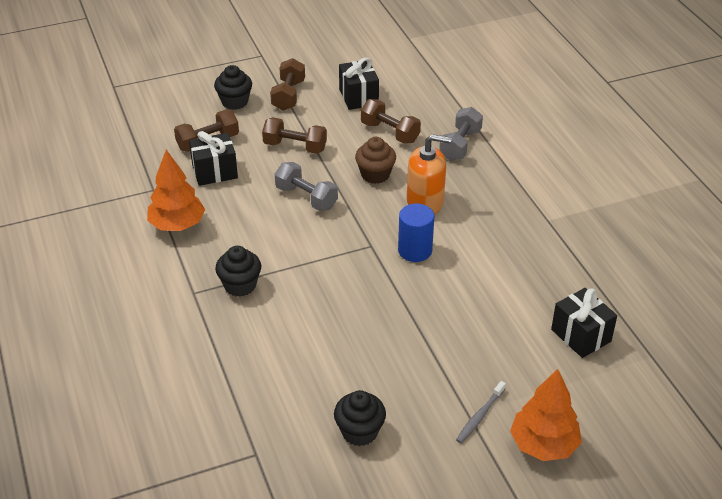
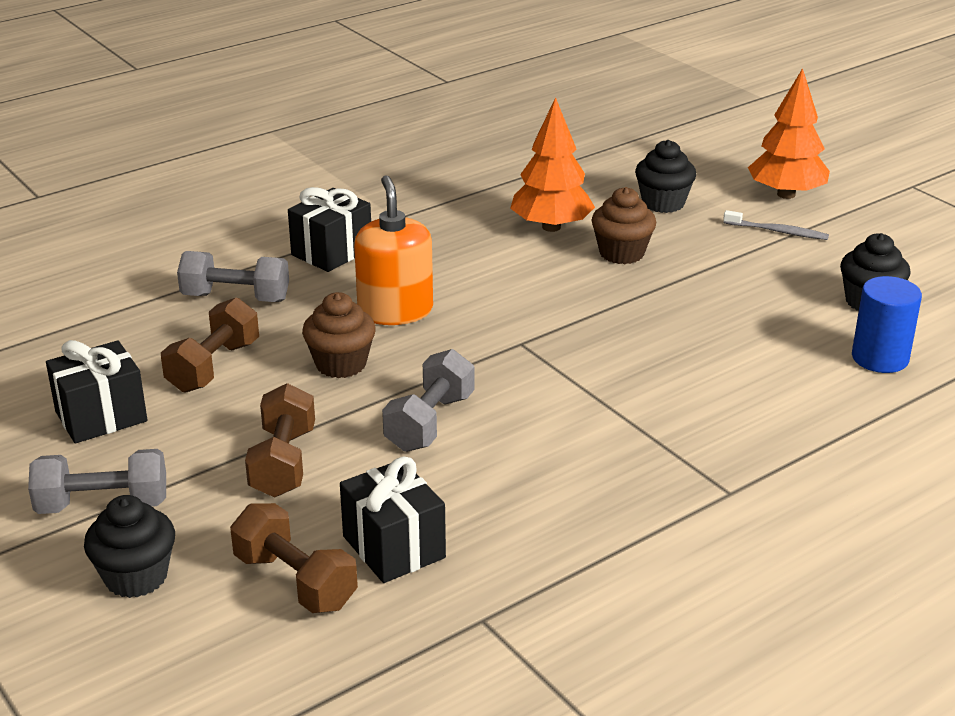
camera: 105 degrees left, 10 degrees down
(177, 225) = (572, 556): orange tree -> orange tree (551, 227)
(240, 285) = (682, 447): black cupcake -> black cupcake (663, 203)
(288, 95) = (103, 505): brown dumbbell -> grey dumbbell
(415, 250) = (512, 306): blue cylinder -> blue cylinder (880, 358)
(469, 317) = (621, 253): none -> brown cupcake
(581, 335) = (604, 185): black gift -> black gift (332, 252)

